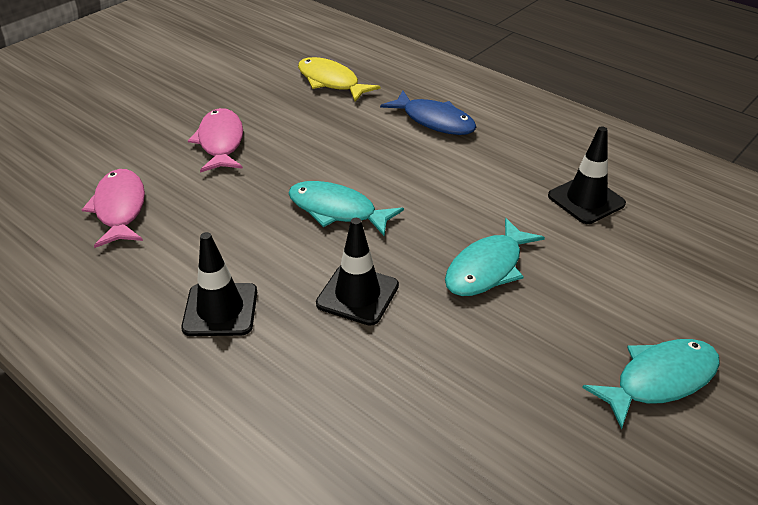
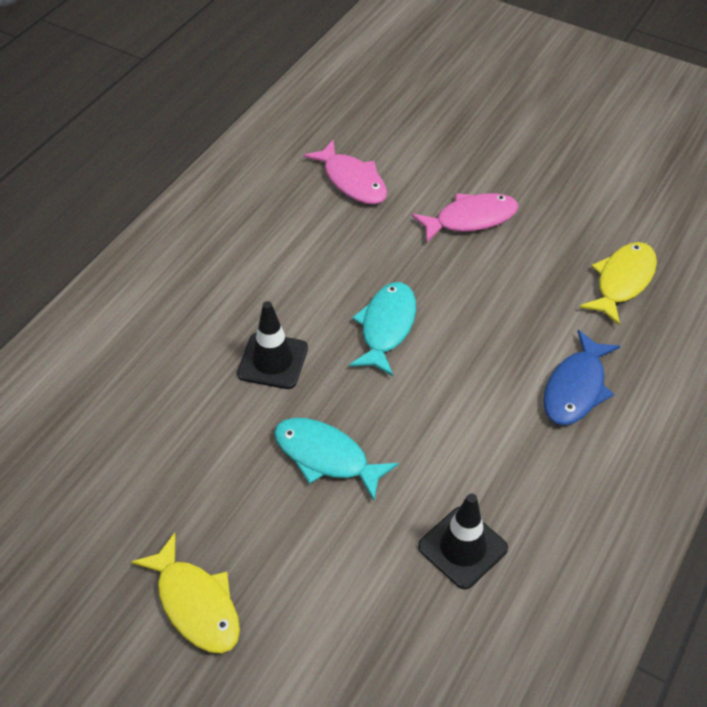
camera: 80 degrees right, 10 degrees up
(120, 208) = (352, 181): pink fish -> pink fish turned 75 degrees clockwise
(220, 310) = (241, 275): black traffic cone -> none
(659, 380) = (196, 604): turquoise fish -> yellow fish

